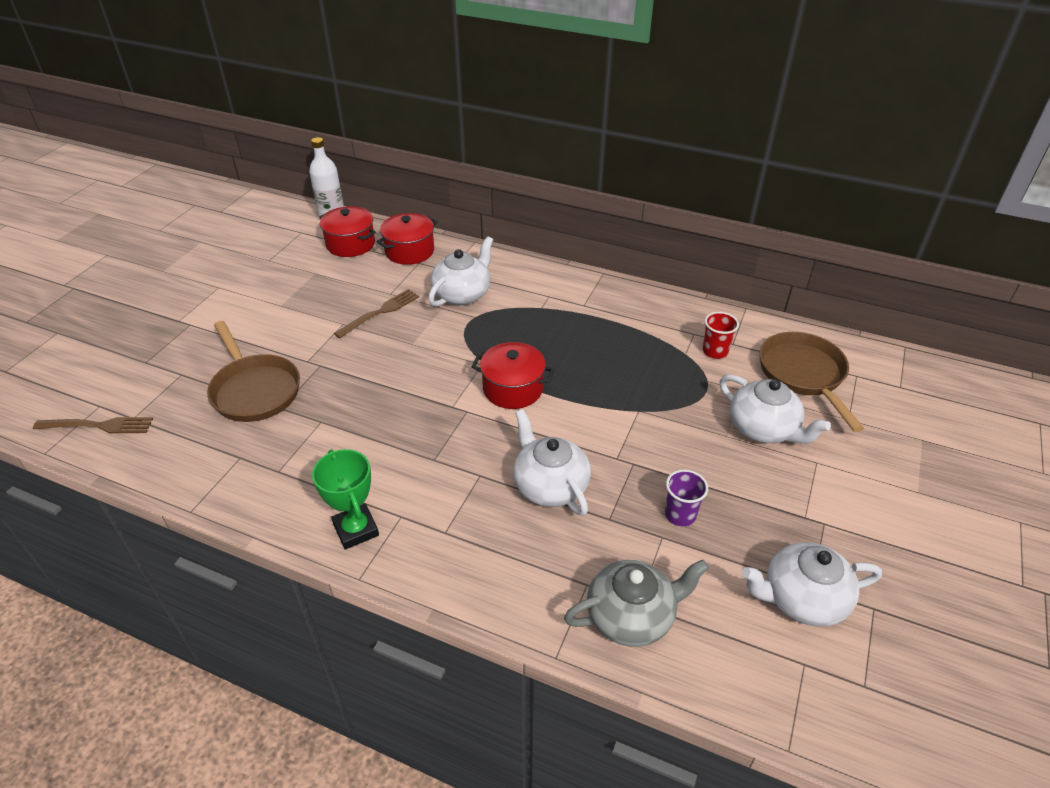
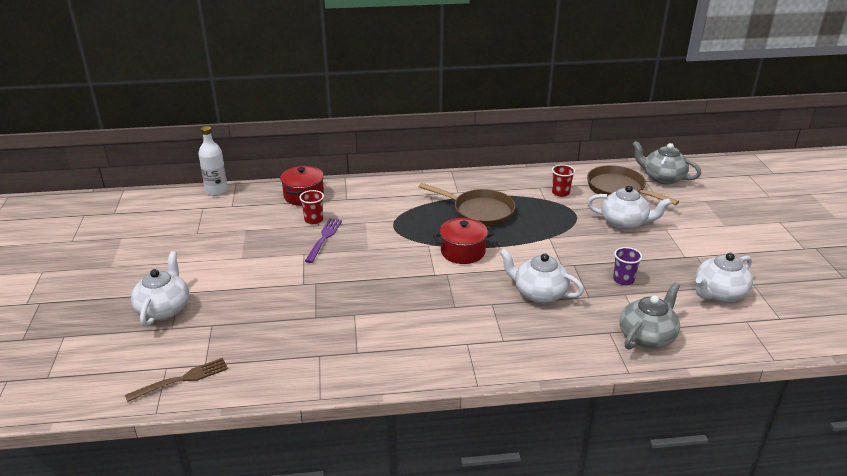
camera: 30 degrees left, 10 degrees down
(254, 390) = (283, 314): brown pan -> brown pan (479, 211)
(350, 244) = (252, 204): red pot -> none
(356, 529) = (446, 362): green trophy -> none
(380, 312) = (324, 238): brown fork -> purple fork
(391, 285) = (313, 220): none -> red cup
(462, 294) = (371, 210): white teapot -> white teapot (164, 309)
(887, 379) = (662, 178): none -> grey teapot

